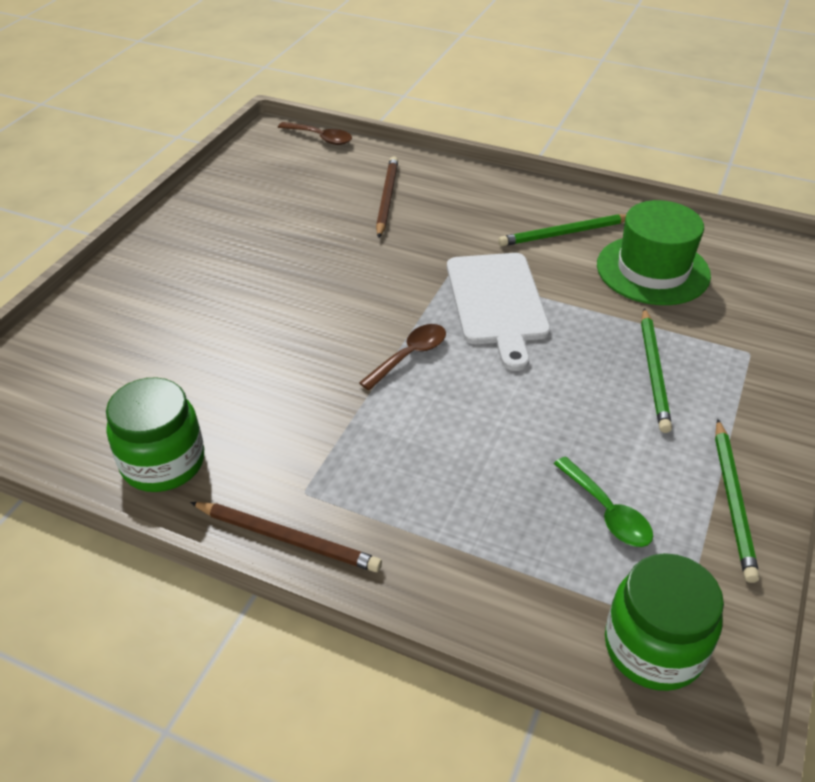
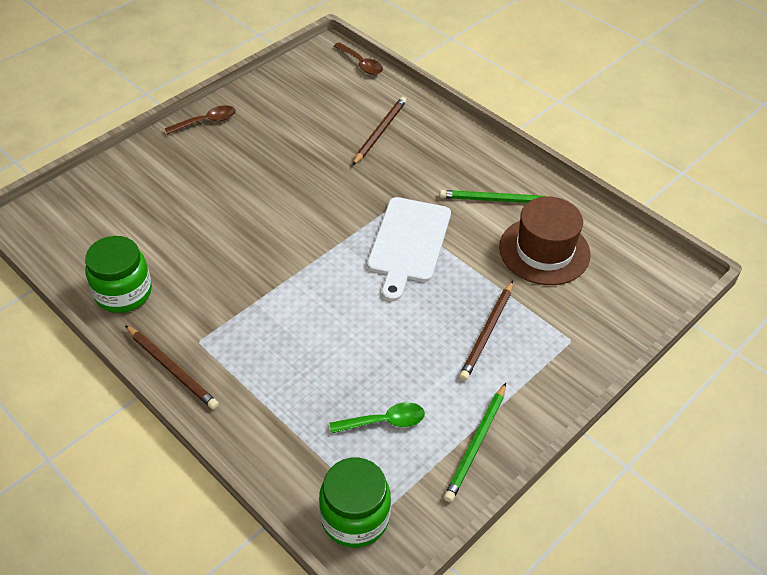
camera: 20 degrees right, 5 degrees up
(409, 356) = (321, 266): brown spoon -> brown spoon (206, 121)
(607, 512) = (384, 421): green spoon -> green spoon turned 90 degrees counterclockwise
(653, 270) = (544, 251): green hat -> brown hat
(654, 372) = (487, 332): green pencil -> brown pencil

